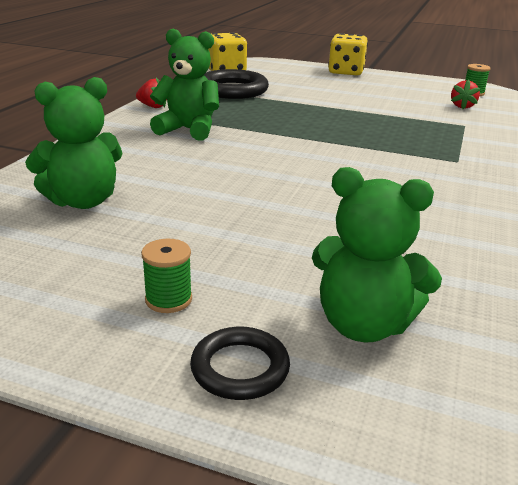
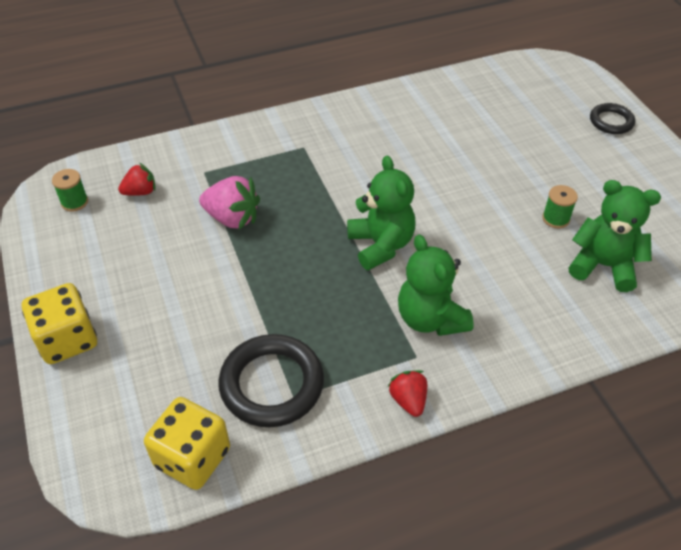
camera: 130 degrees left, 20 degrees up
(168, 299) = (612, 163): green spool -> green spool (556, 219)
(363, 325) = (542, 107): green teddy bear -> green teddy bear (381, 245)
(391, 117) = (232, 218): none -> pink strawberry

